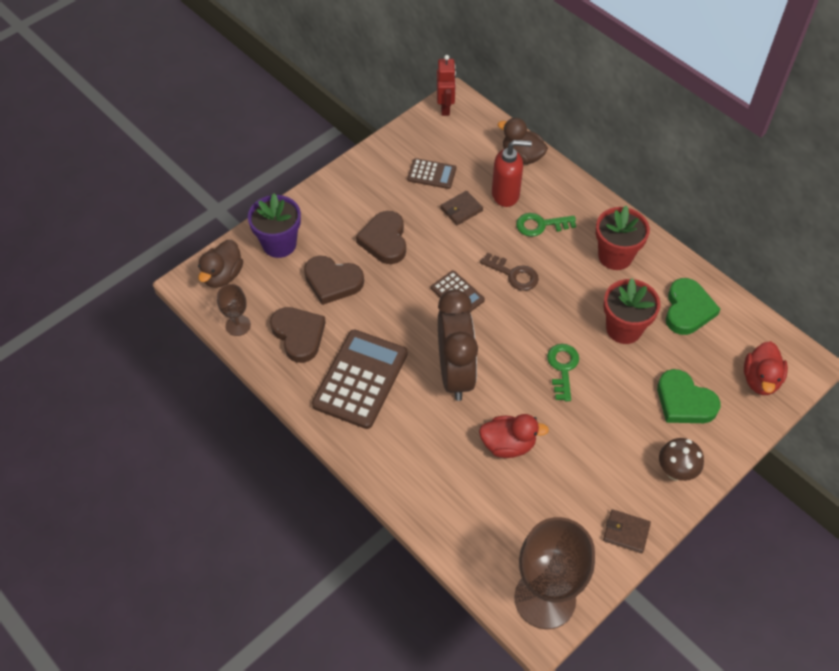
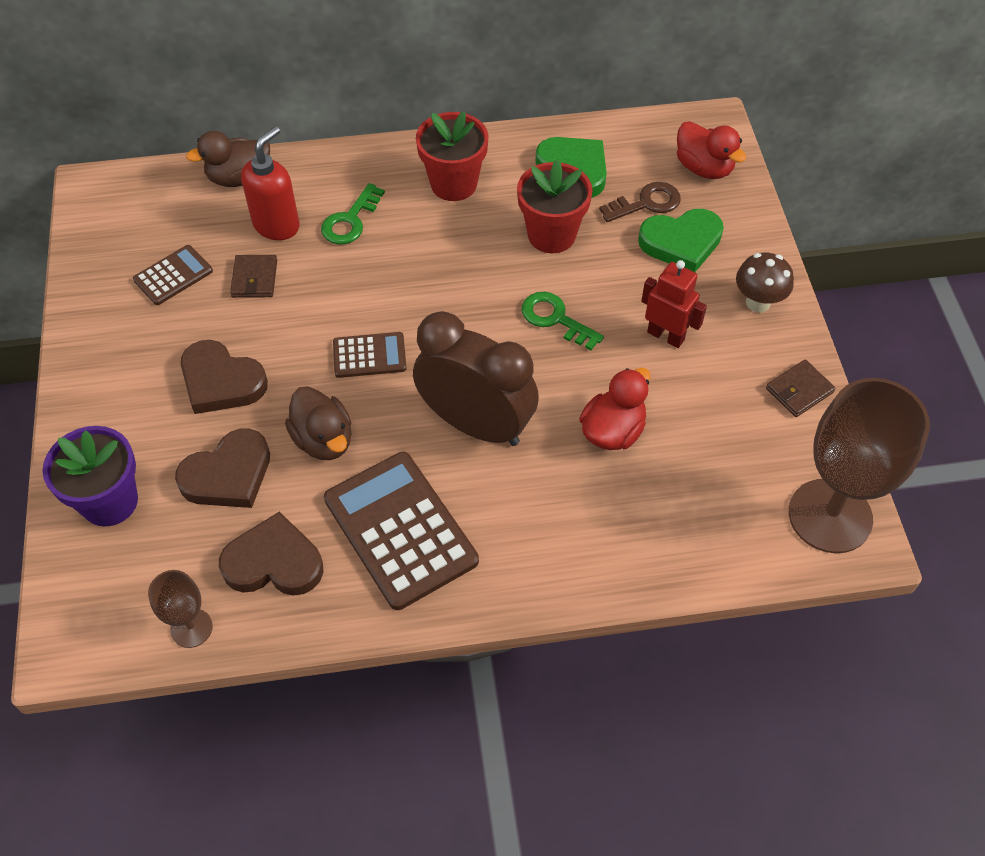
camera: 55 degrees left, 0 degrees up
(223, 275) = (92, 601): brown duck -> brown duck (323, 440)
(445, 107) = (90, 203): red robot -> red robot (666, 336)
(513, 274) = (393, 286): brown key -> brown key (646, 203)

